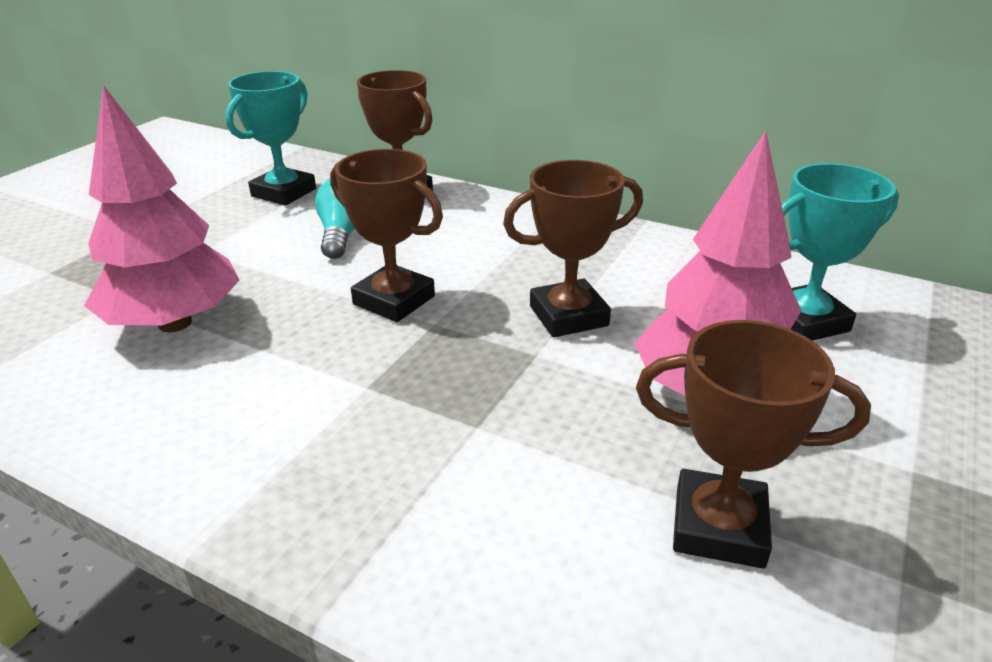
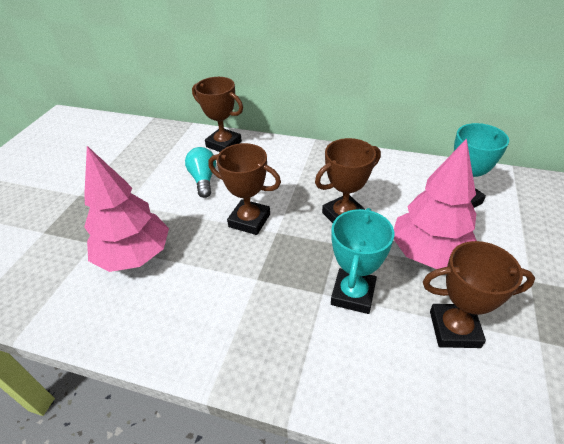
camera: 10 degrees left, 10 degrees up
(284, 193) = (157, 154): turquoise trophy -> turquoise trophy (353, 294)

